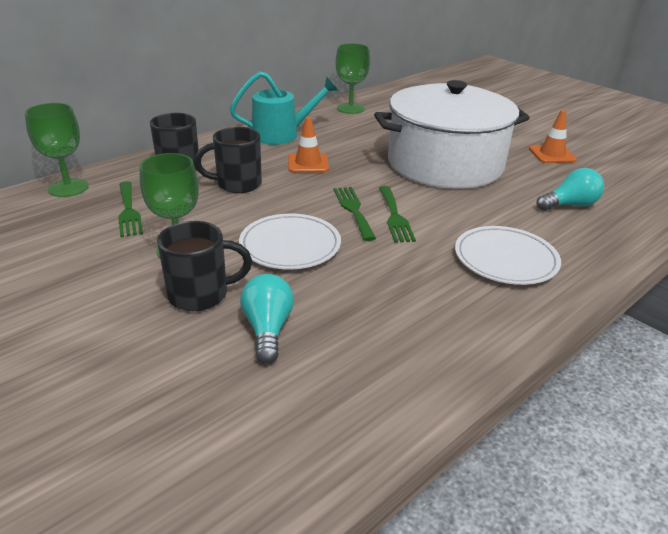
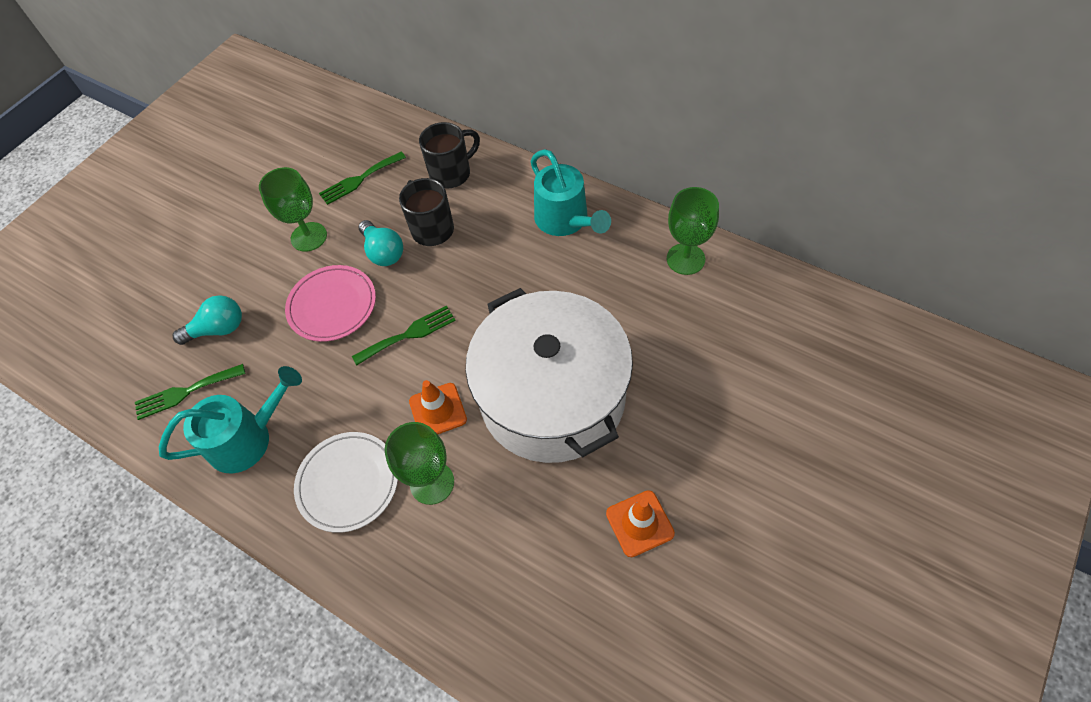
camera: 80 degrees right, 25 degrees up
(68, 188) = (386, 125): green goblet -> green goblet (432, 483)
(200, 295) = (253, 275): black mug -> none
(290, 245) = (332, 305): white plate -> pink plate
(308, 163) = (499, 267): orange traffic cone -> orange traffic cone (438, 410)
(395, 216) = (406, 372): green fork -> green fork (185, 392)
(439, 317) = (248, 438): none -> turquoise watering can
(569, 205) = (487, 546): turquoise light bulb -> turquoise light bulb (383, 252)

